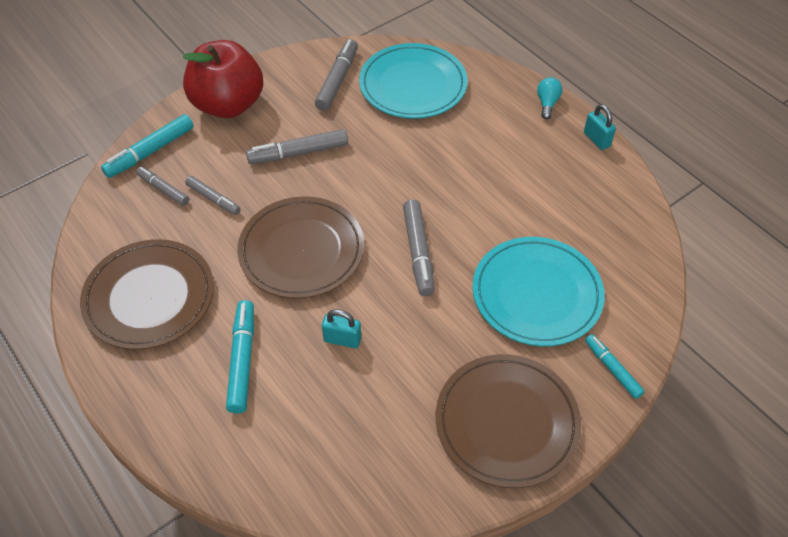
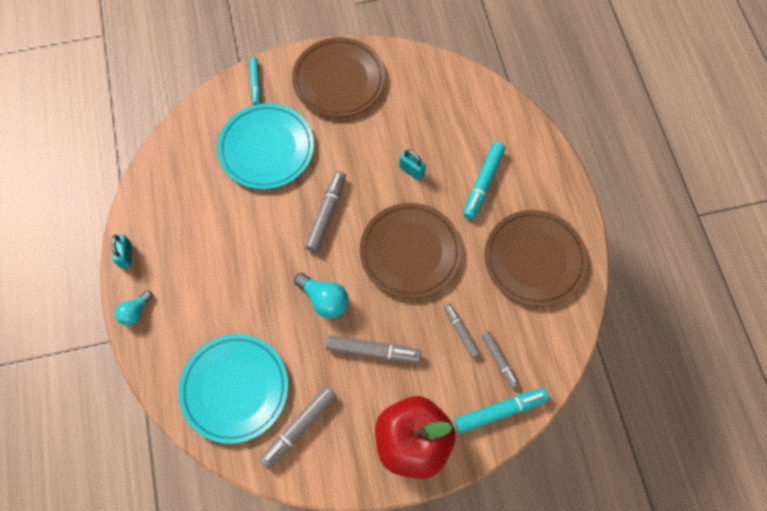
camera: 155 degrees left, 15 degrees up
(371, 175) = (324, 300): none -> turquoise light bulb

